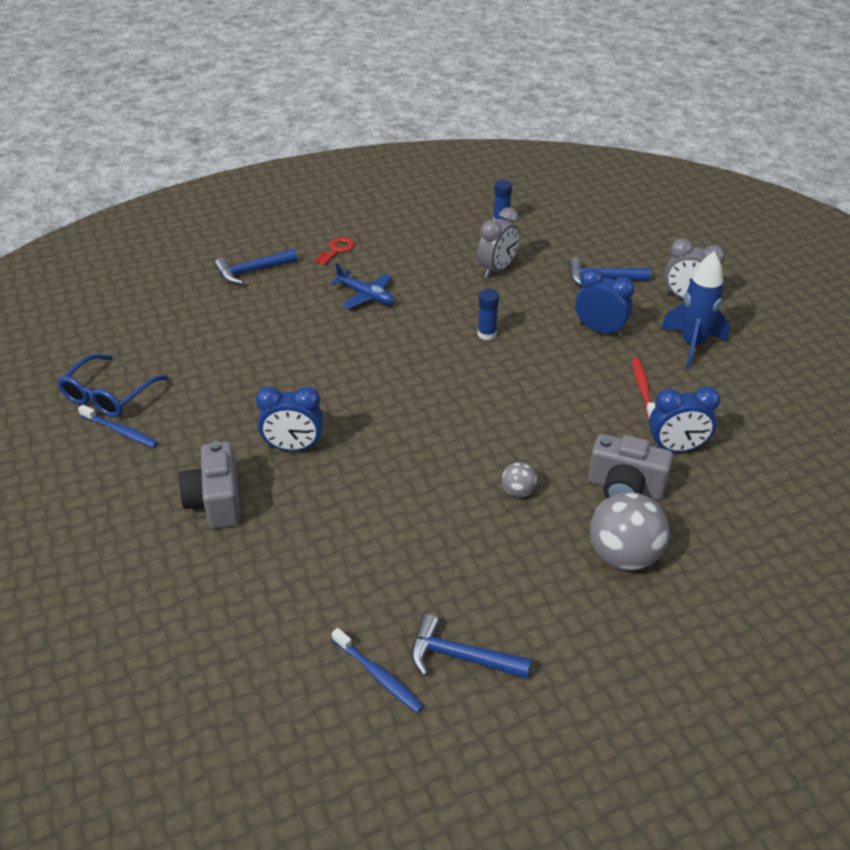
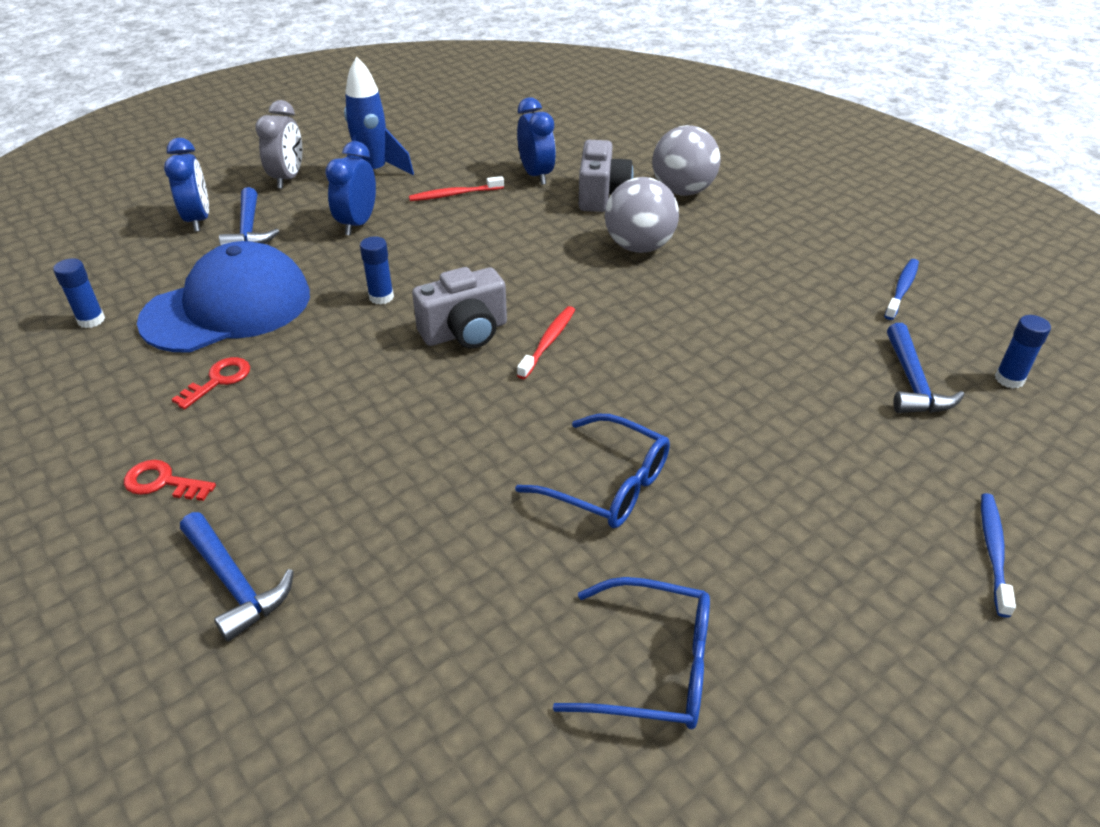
camera: 105 degrees left, 0 degrees up
(120, 431) = (725, 610): blue toothbrush -> blue toothbrush (993, 552)
(212, 692) = (1009, 379): none -> blue glue stick
(216, 501) = (787, 452): grey camera -> grey camera (465, 332)
(240, 406) = (606, 484): none -> blue glasses
(294, 447) = (659, 410): blue clock -> blue clock (198, 220)
(366, 296) = (305, 417): blue plane -> none
(397, 407) = (548, 342): none -> red toothbrush
(417, 266) = (218, 380): none -> red key
(460, 657) = (847, 252): blue hammer -> blue hammer (912, 382)
(497, 269) = (228, 307): grey clock -> blue cap
(518, 491) = (639, 247): grey ball -> grey ball, size x2.04

